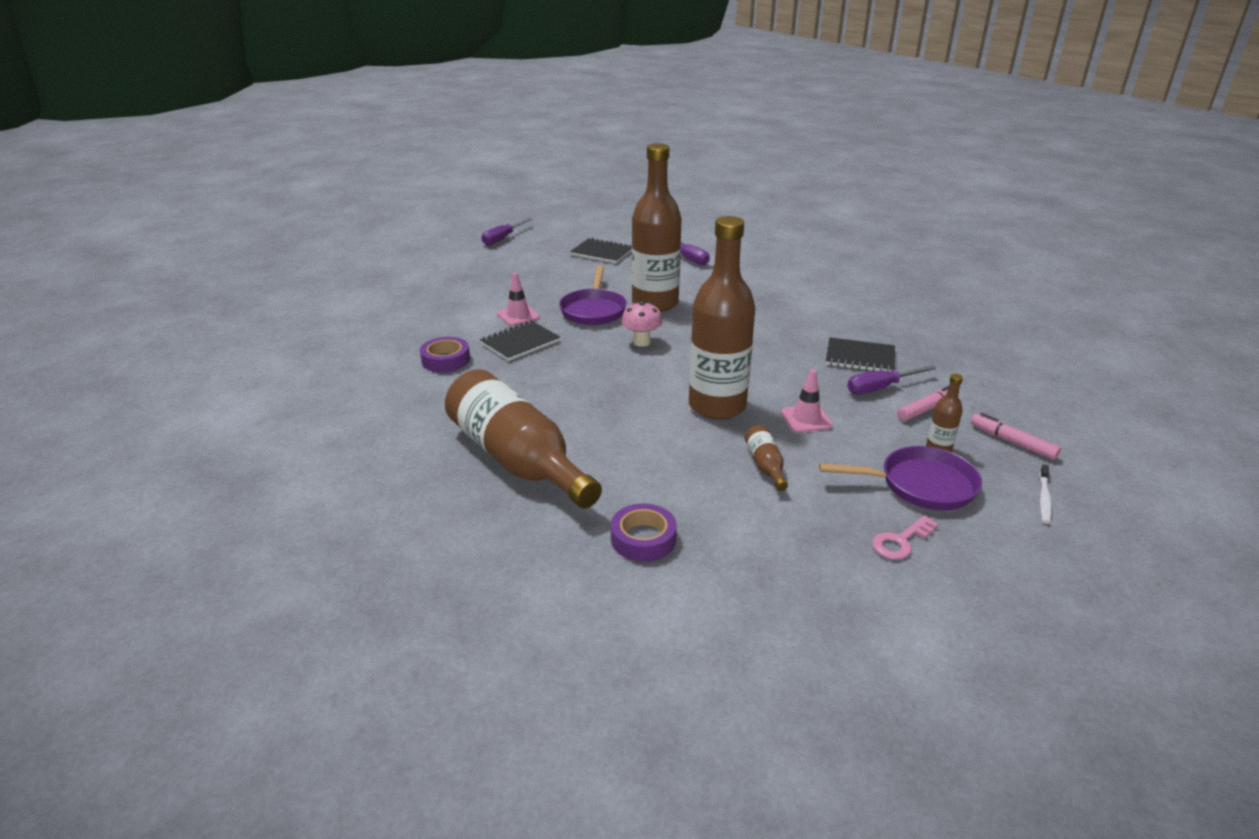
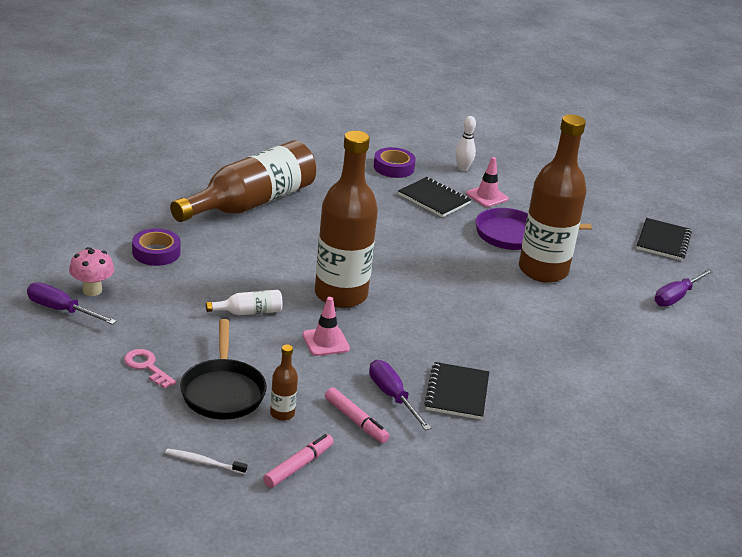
camera: 80 degrees right, 0 degrees up
(457, 323) = (462, 168): none -> white bowling pin
(502, 239) = (668, 182): purple screwdriver -> purple screwdriver (61, 310)
(641, 342) = (453, 260): pink mushroom -> pink mushroom (92, 290)
(765, 465) = (249, 312): brown bottle -> white bottle
(920, 485) = (223, 391): purple pan -> black pan

